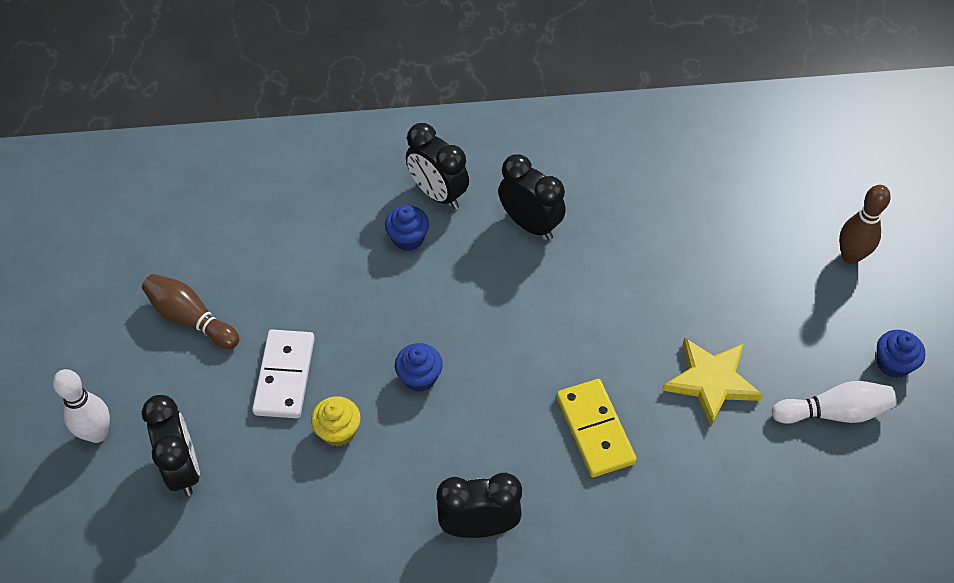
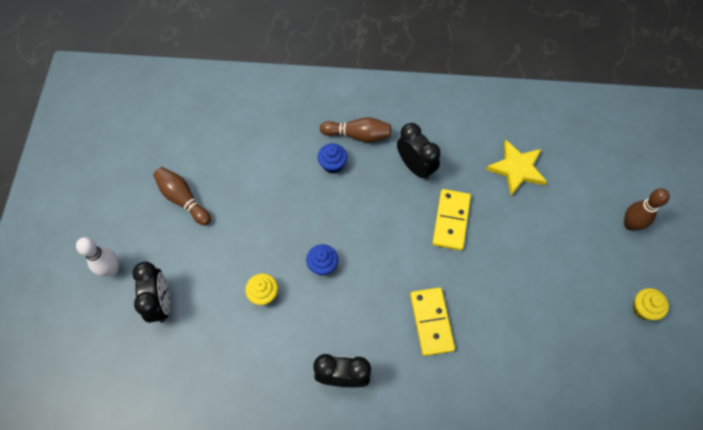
camera: 10 degrees right, 10 degrees up
(284, 376) = (236, 249): white domino -> none
(438, 194) = (358, 135): black clock -> brown bowling pin
(596, 289) = (451, 220): none -> yellow domino
(711, 381) = (516, 300): yellow star -> yellow star (516, 169)
(833, 412) = (595, 337): white bowling pin -> none
(893, 363) = (643, 308): blue cupcake -> yellow cupcake

